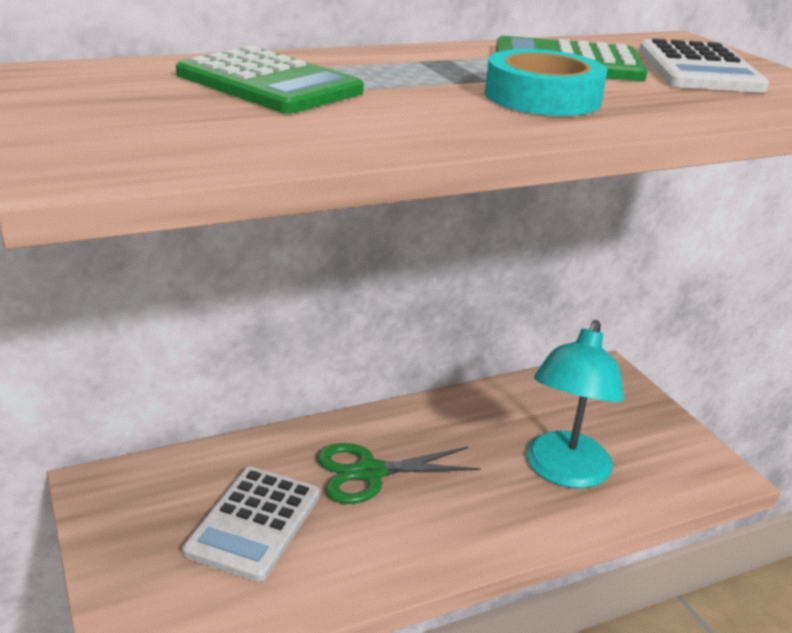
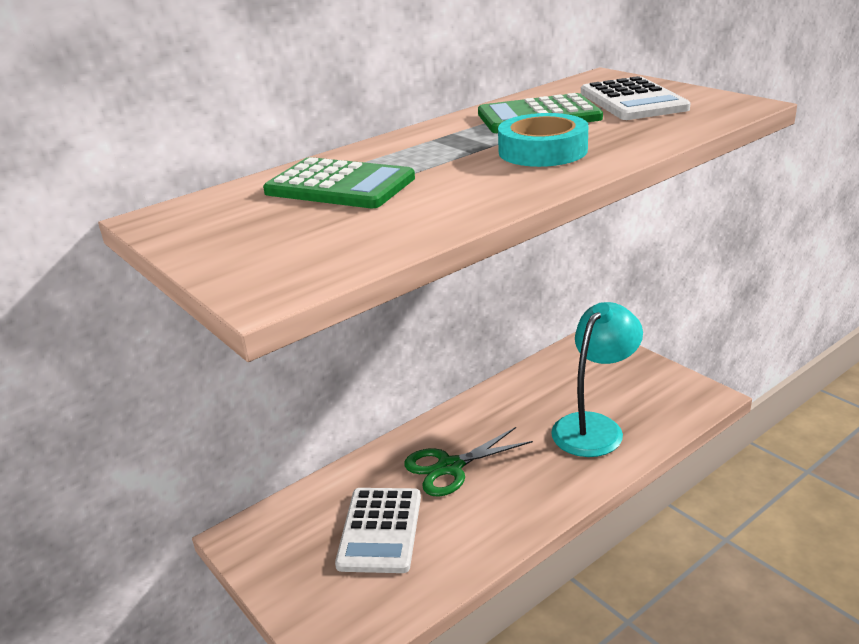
camera: 10 degrees left, 0 degrees up
(564, 472) = (594, 426): turquoise lamp -> turquoise lamp turned 150 degrees counterclockwise

